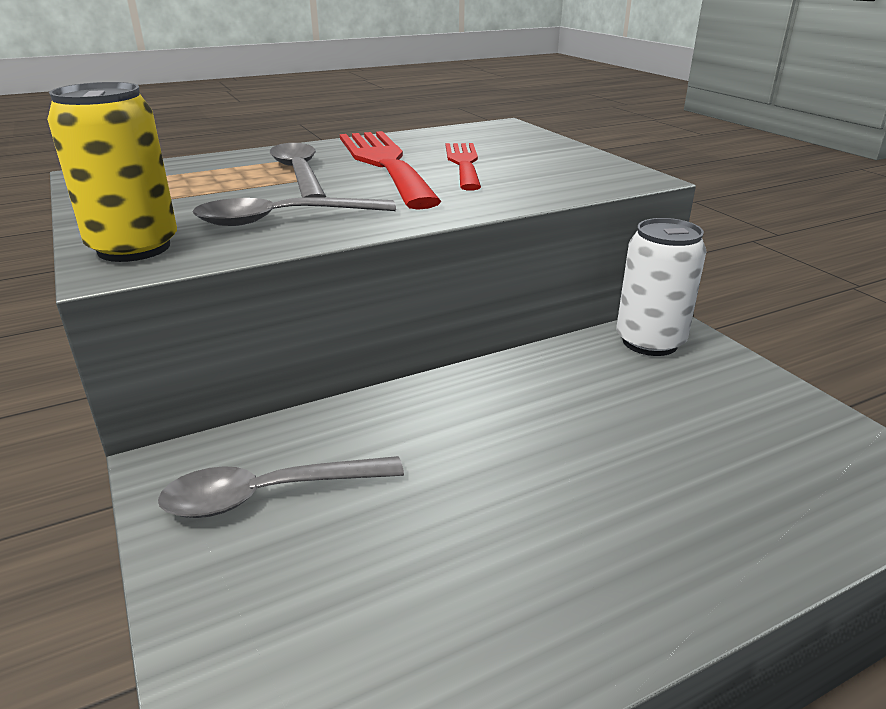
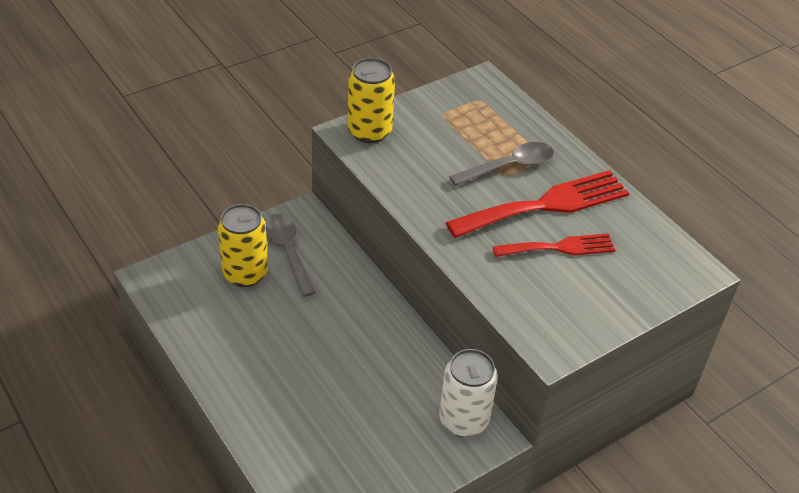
camera: 80 degrees right, 15 degrees up
(284, 219) = (420, 176): grey spoon -> none
(309, 566) = (245, 273): none -> yellow can

